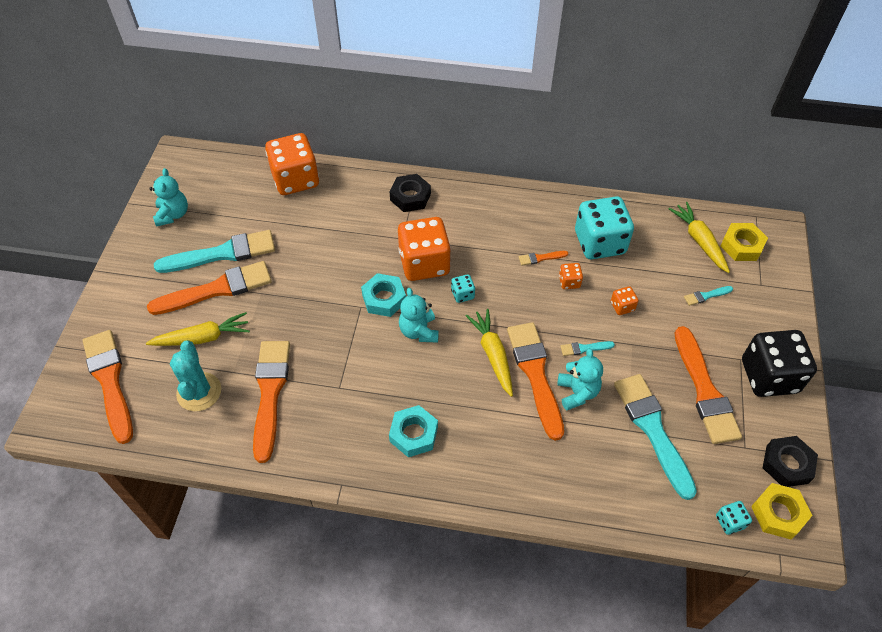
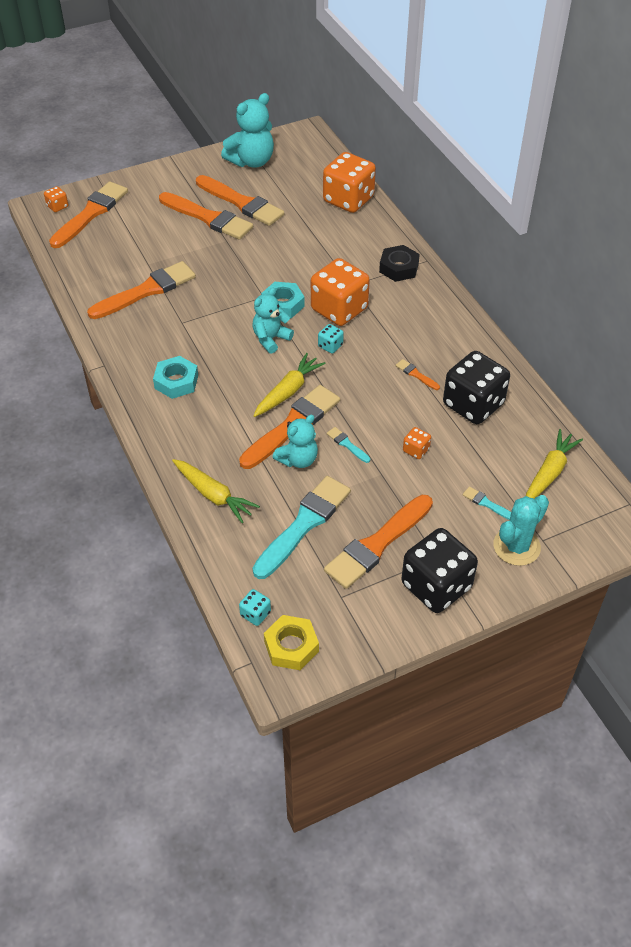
camera: 55 degrees right, 5 degrees down
(173, 214) = (251, 161): turquoise teddy bear -> turquoise teddy bear, size x1.52
(199, 392) = (118, 257): turquoise cactus -> turquoise cactus (516, 546)
(203, 338) = (162, 234): yellow carrot -> yellow carrot (213, 495)
(222, 253) = (241, 203): turquoise brush -> orange brush
(569, 282) = (408, 404): orange dice -> orange dice (57, 206)
(599, 243) = (473, 404): turquoise dice -> black dice
(741, 246) = (577, 507): yellow nut -> none
(787, 464) = (348, 635): black nut -> none

